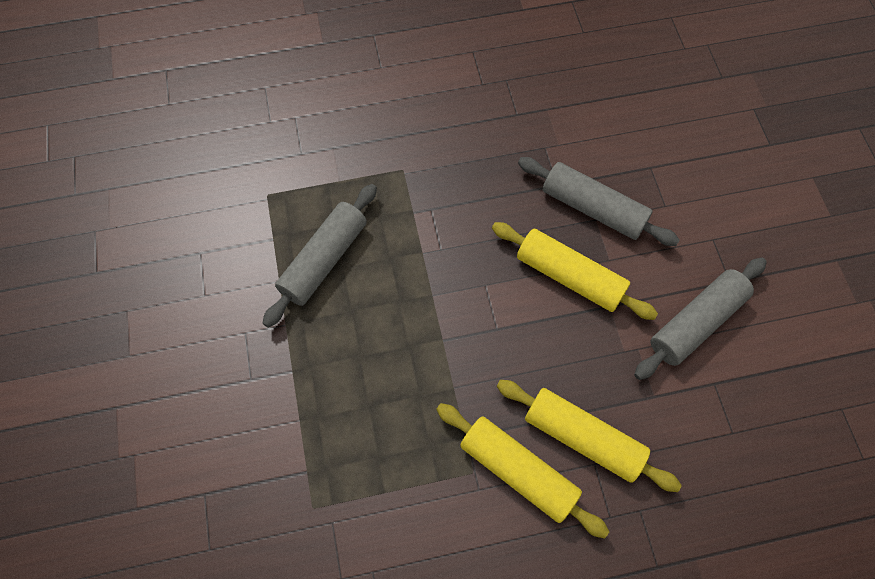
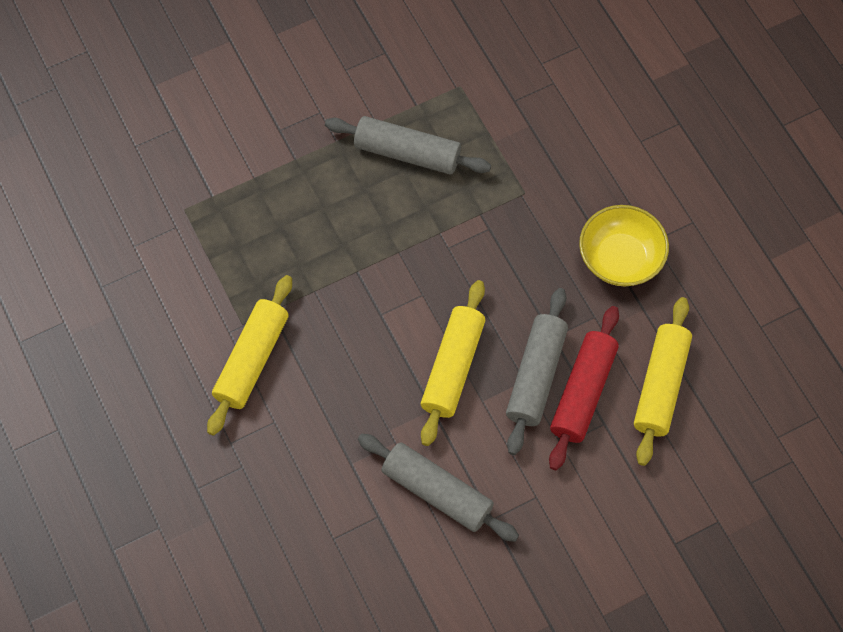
camera: 75 degrees right, 0 degrees up
(492, 113) = (620, 258): none -> yellow bowl
(583, 438) = (295, 408): yellow rolling pin -> yellow rolling pin (660, 386)
(617, 176) = (582, 392): none -> red rolling pin

